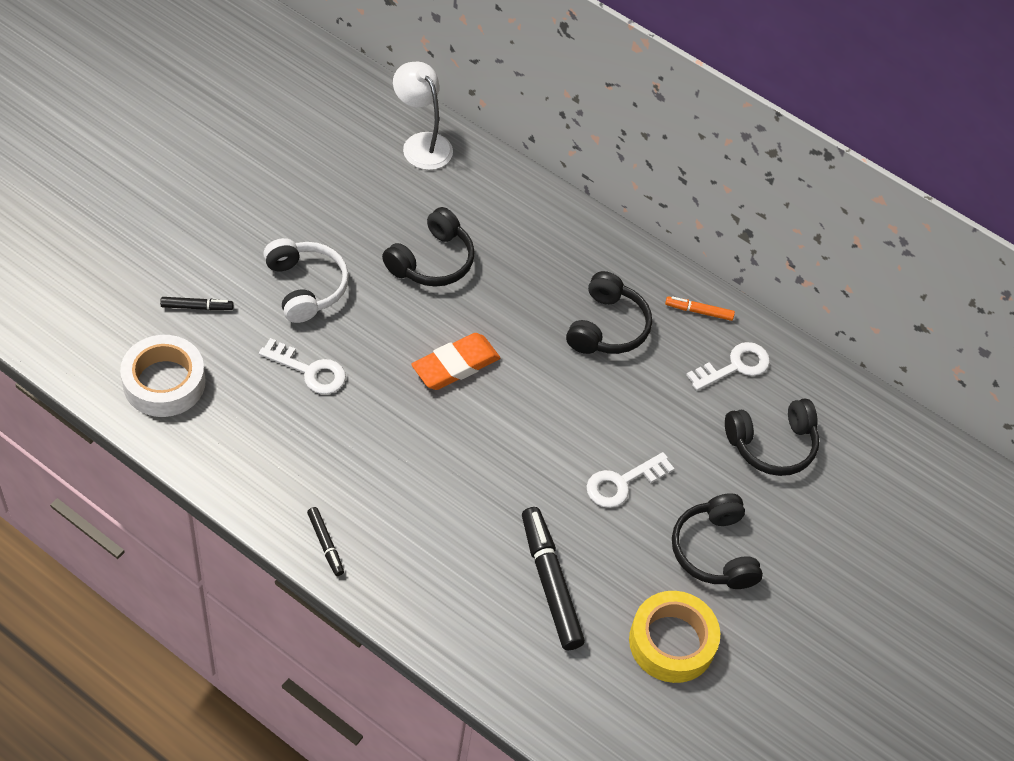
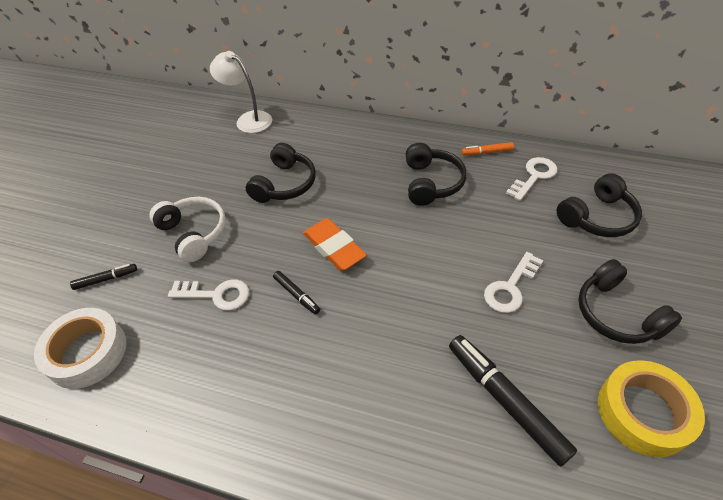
camera: 10 degrees left, 5 degrees down
(325, 544) = (283, 450): black marker -> black marker (296, 295)
(455, 365) = (334, 248): orange eraser -> orange eraser turned 75 degrees counterclockwise

